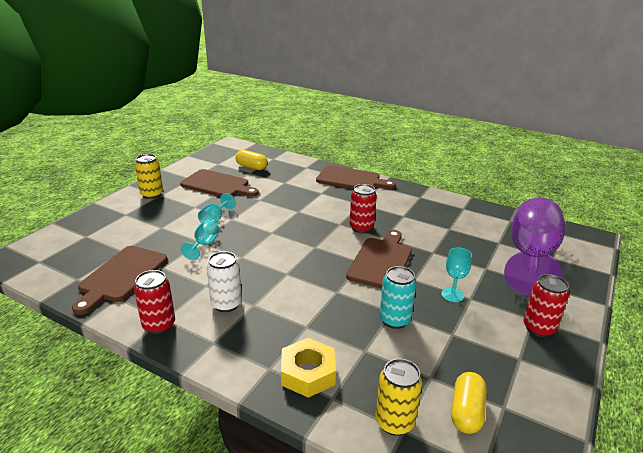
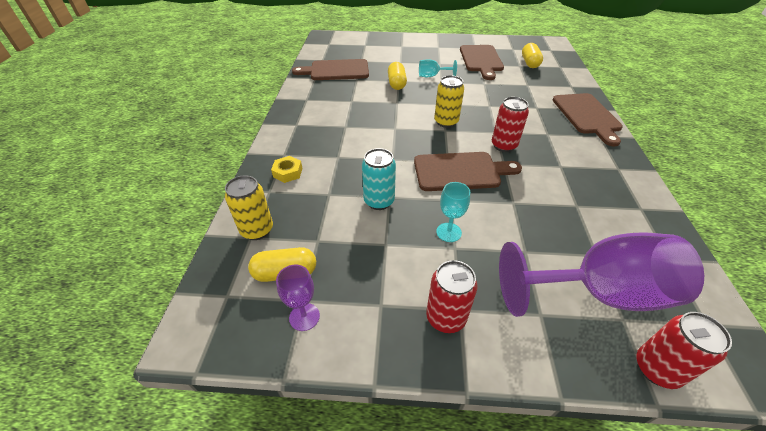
camera: 65 degrees right, 15 degrees up
(152, 194) = (435, 44): yellow can -> yellow can (446, 122)
(159, 325) = (299, 100): red can -> red can (656, 369)
(204, 244) = (396, 83): turquoise goblet -> yellow capsule
(226, 304) = (337, 115): white can -> none
(308, 373) = (287, 172): yellow nut -> yellow nut, size x0.63
(523, 411) = (304, 317): none -> purple goblet

